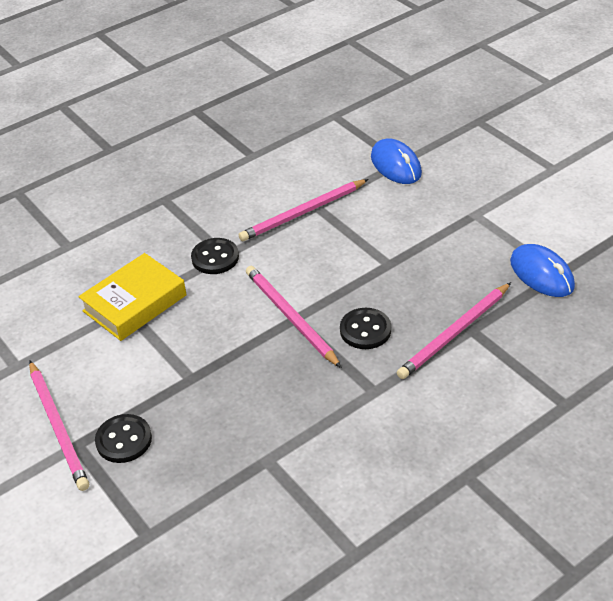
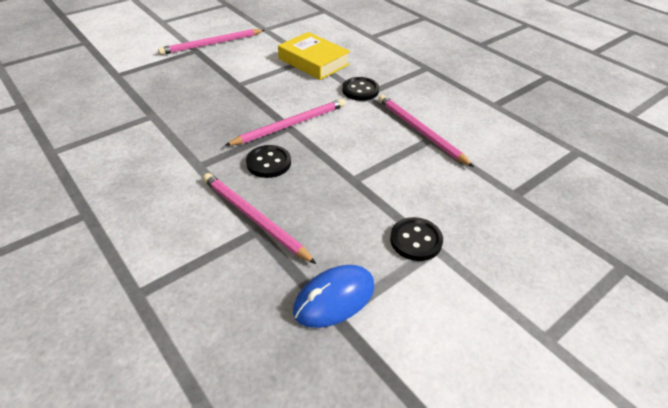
camera: 85 degrees right, 0 degrees up
(124, 440) = (193, 64): black button -> black button (416, 240)
(396, 165) = (507, 190): blue mouse -> none

